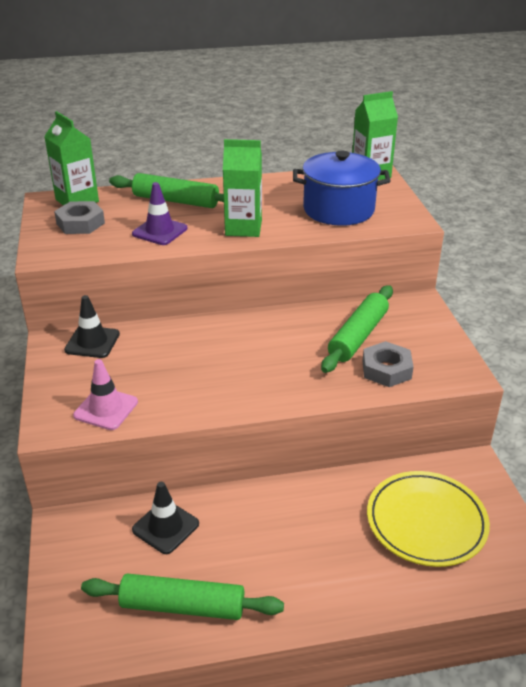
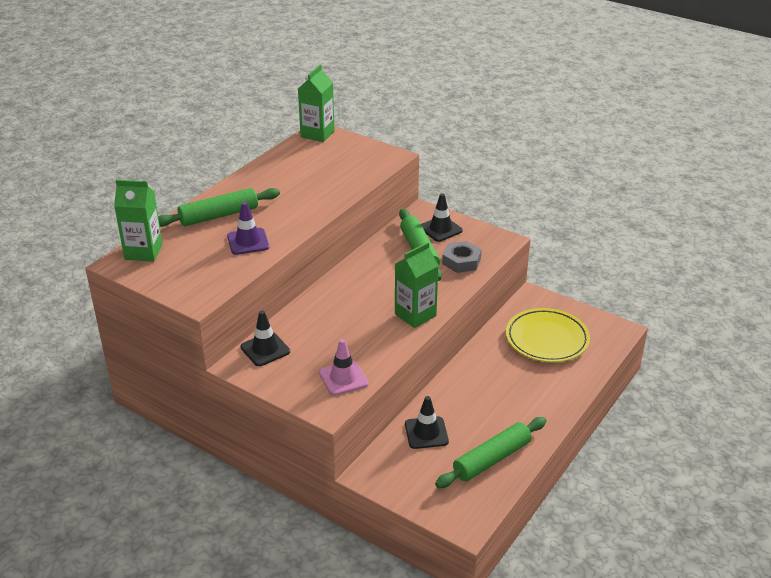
camera: 45 degrees left, 0 degrees up
(80, 223) = (180, 265): grey nut -> none
(243, 228) = (299, 211): green carton -> green carton (415, 315)
(338, 210) = (338, 169): blue pot -> none
(412, 327) = (440, 229): none -> black traffic cone

